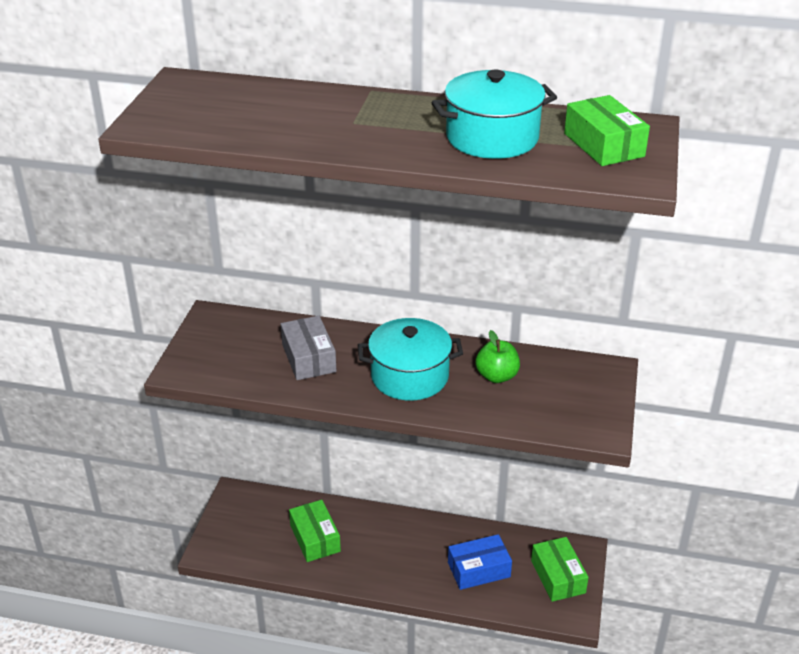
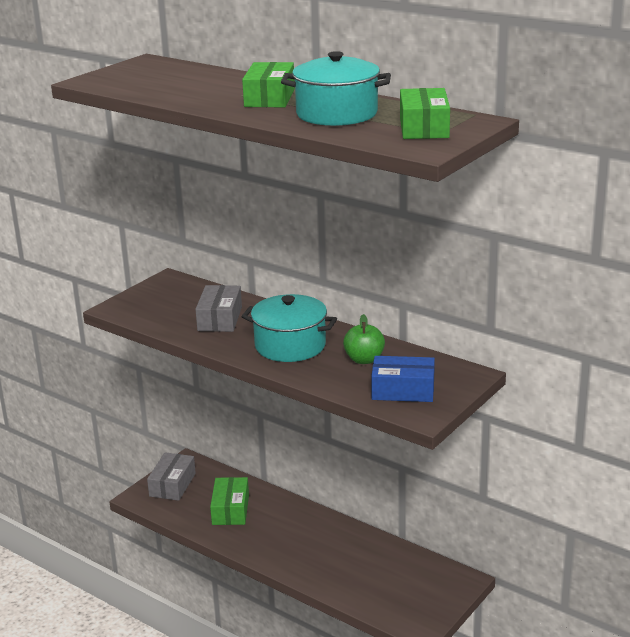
camera: 25 degrees right, 10 degrees down
(235, 526) = (172, 485): none -> grey box
(479, 570) = (355, 569): blue box -> blue box (403, 390)
(558, 577) = (425, 594): green box -> green box (269, 98)

